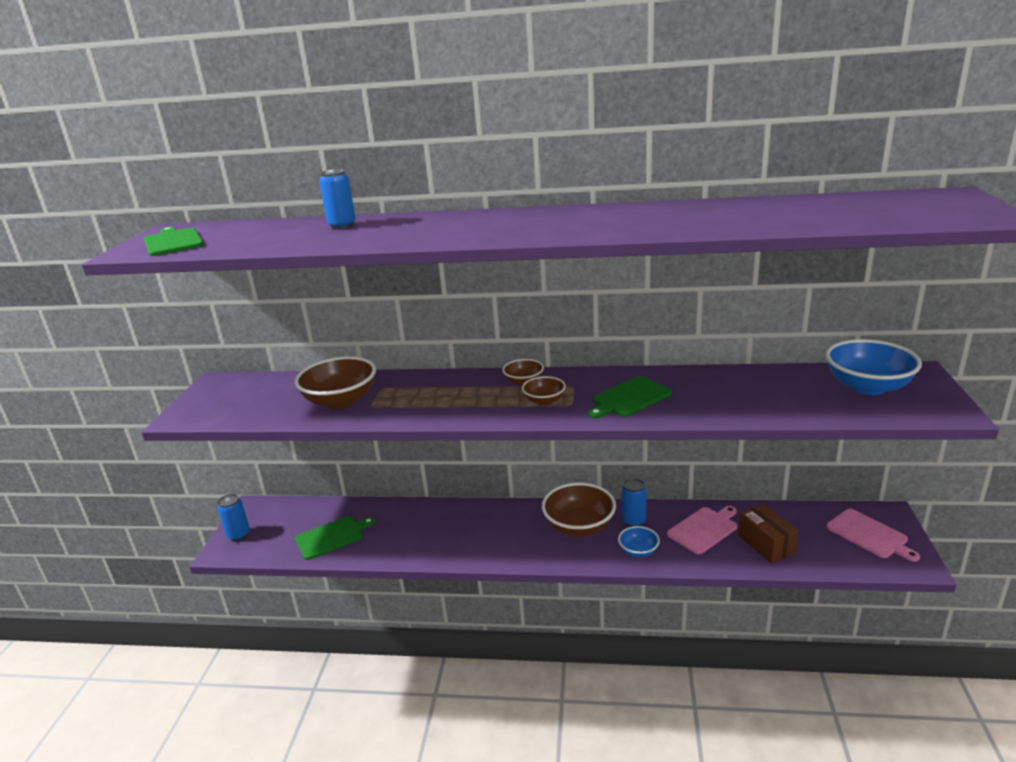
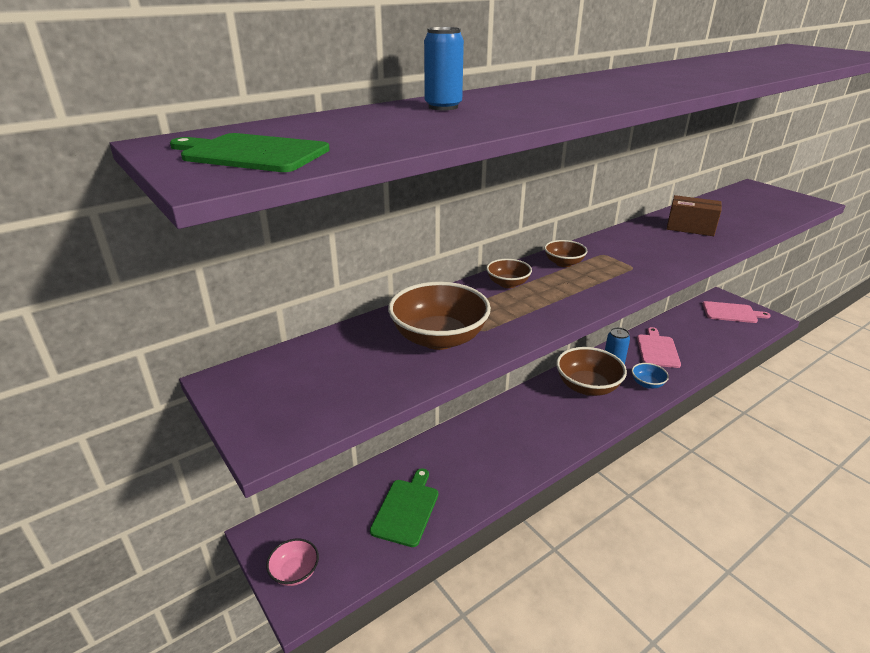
camera: 45 degrees left, 5 degrees up
(239, 535) = (295, 572): blue can -> pink bowl
(544, 401) = (610, 271): brown bowl -> brown bowl (507, 284)
(630, 398) = (658, 249): green cutting board -> none
(766, 544) = (700, 342): brown box -> brown box (690, 228)
(867, 387) = (753, 201): blue bowl -> none

